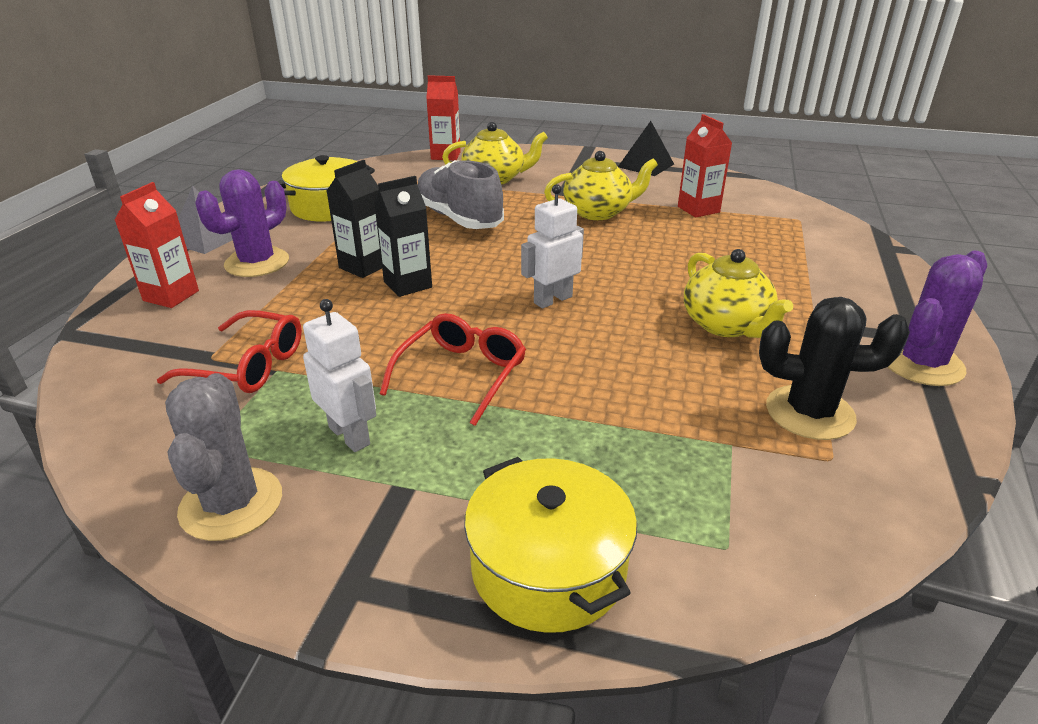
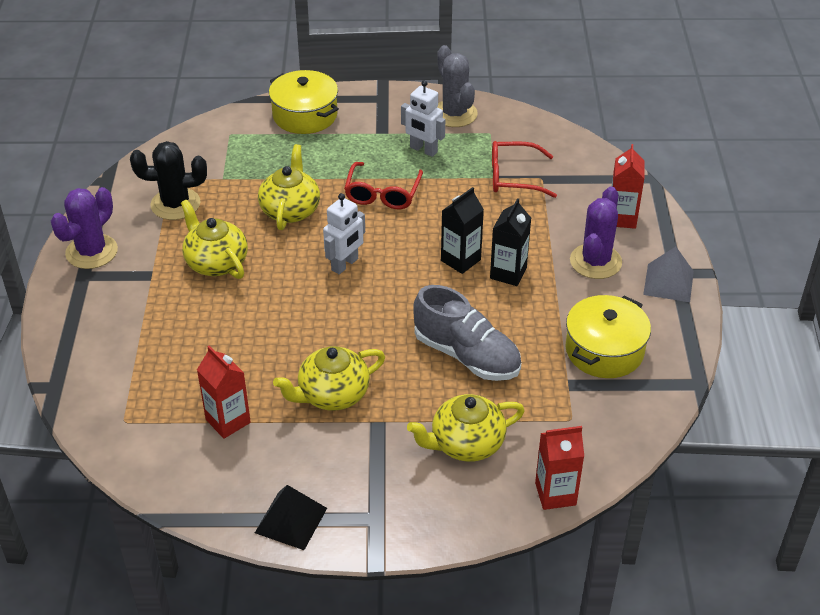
camera: 165 degrees right, 10 degrees up
(614, 374) = (290, 210): none -> yellow teapot

